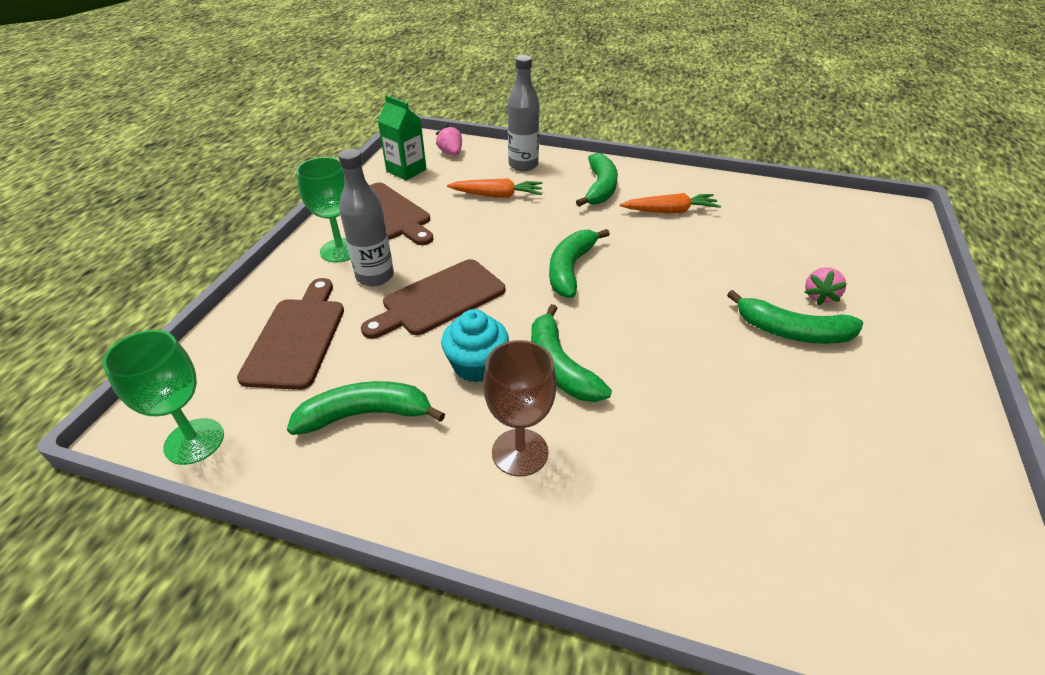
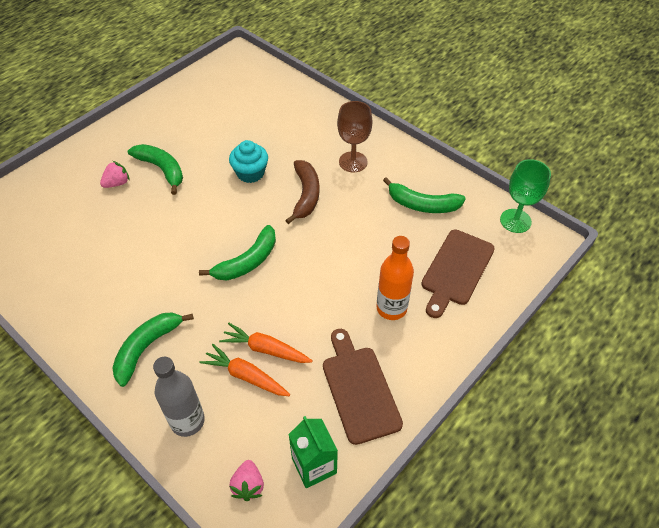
camera: 155 degrees left, 10 degrees up
(340, 250) = (412, 351): green goblet -> none
(375, 276) = (391, 308): grey bottle -> orange bottle
(439, 299) = (353, 268): brown cutting board -> none
(477, 365) = (351, 212): turquoise cupcake -> turquoise cupcake (250, 173)
(559, 366) = (306, 195): green banana -> brown banana
(670, 211) = (121, 292): orange carrot -> orange carrot (265, 349)

